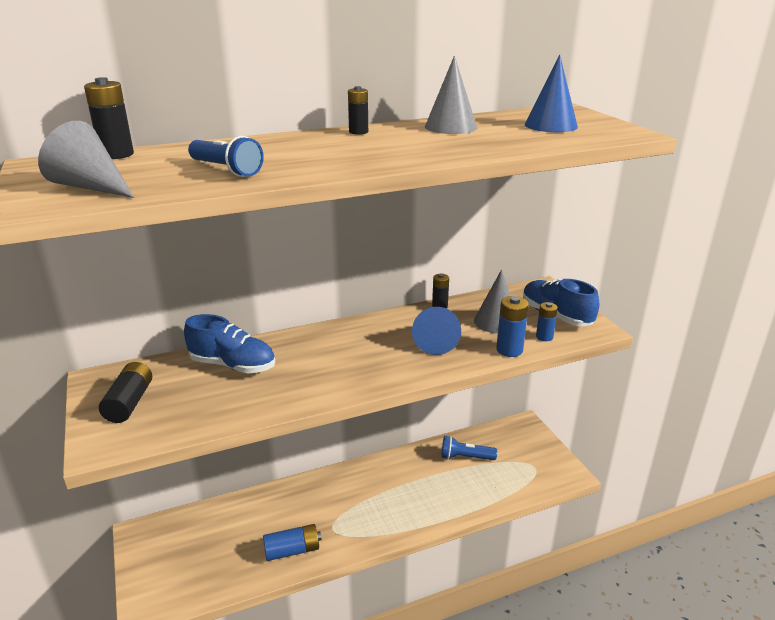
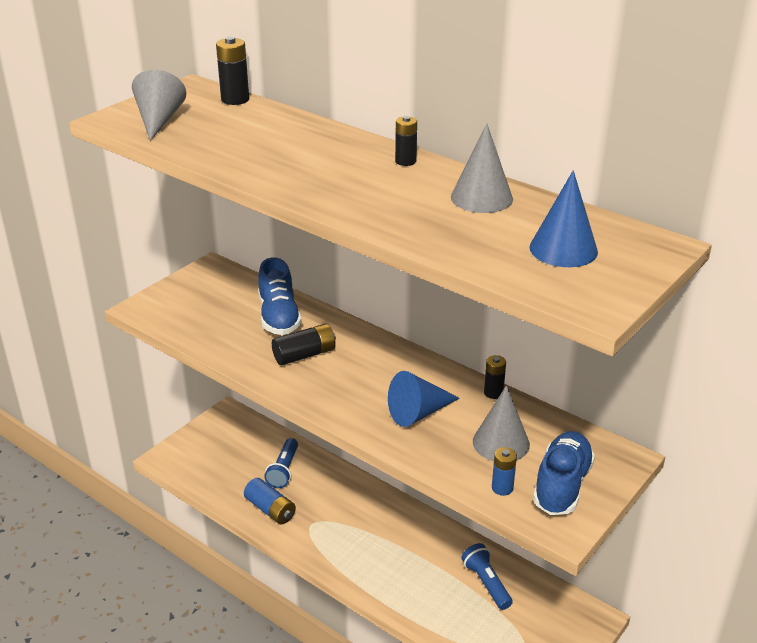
camera: 60 degrees right, 5 degrees up
(129, 402) = (195, 295): black battery -> black battery (304, 355)
(226, 170) = (237, 147): blue flashlight -> blue flashlight (283, 470)
(509, 350) = (449, 469): blue battery -> none

